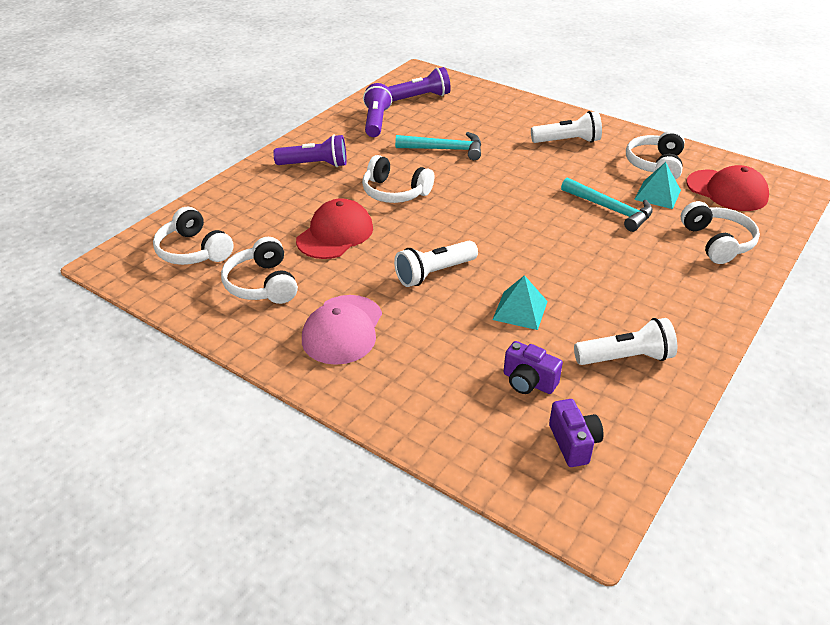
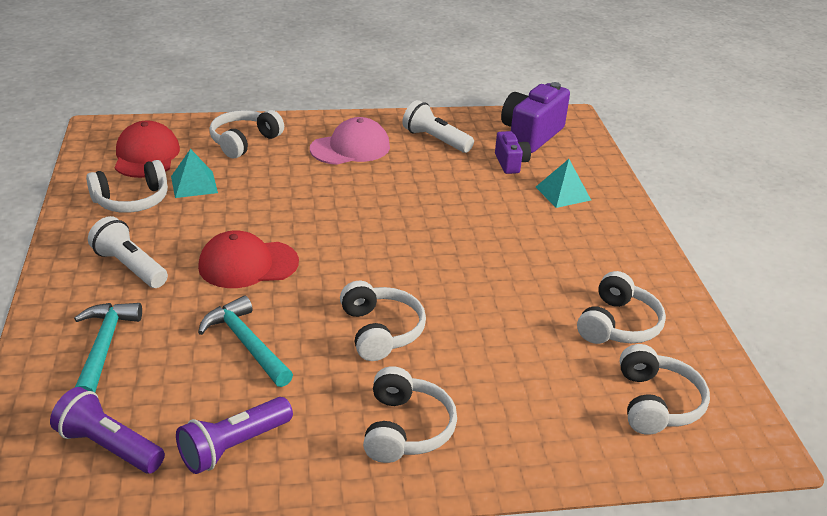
camera: 135 degrees left, 5 degrees down
(315, 165) = (406, 429): purple flashlight -> white headphones
(335, 234) = (498, 328): red cap -> red cap (248, 264)
(343, 330) = (590, 253): pink cap -> pink cap (350, 148)
(434, 273) = (466, 245): white flashlight -> none
(520, 310) = (449, 191): turquoise pyramid -> turquoise pyramid (563, 193)
(573, 443) = (531, 135): purple camera -> purple camera, size x1.78
(610, 209) = (251, 198): turquoise hammer -> turquoise hammer (104, 347)

